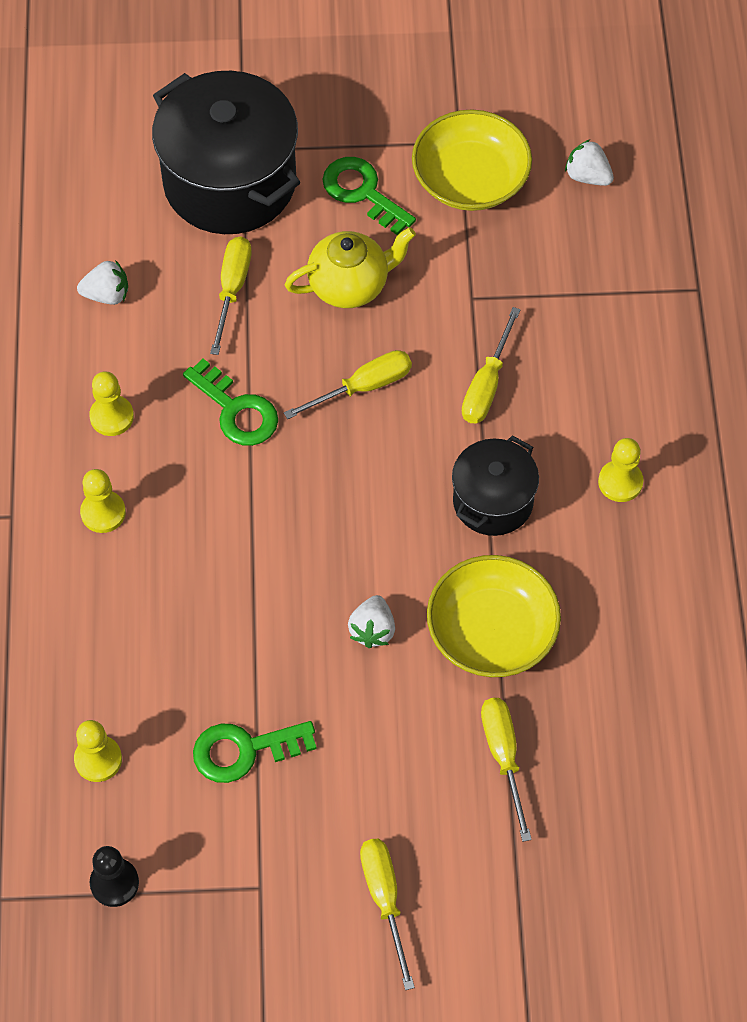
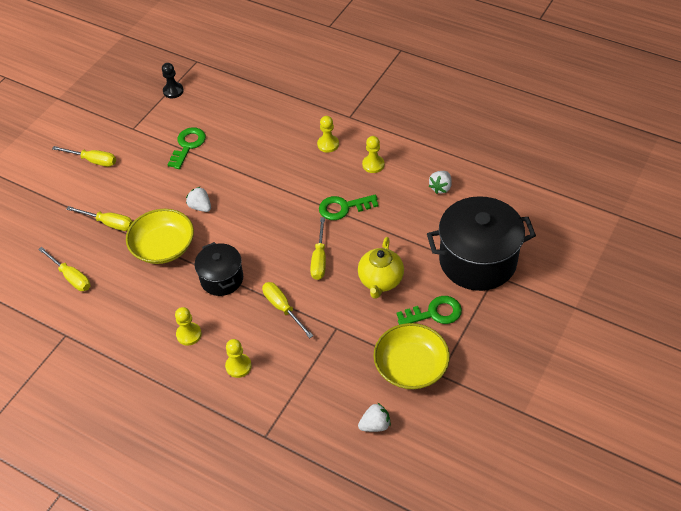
camera: 125 degrees right, 10 degrees down
(98, 759) = (223, 104): yellow pawn -> yellow pawn (238, 366)
(232, 289) = (411, 234): yellow screwdriver -> yellow screwdriver (71, 277)

